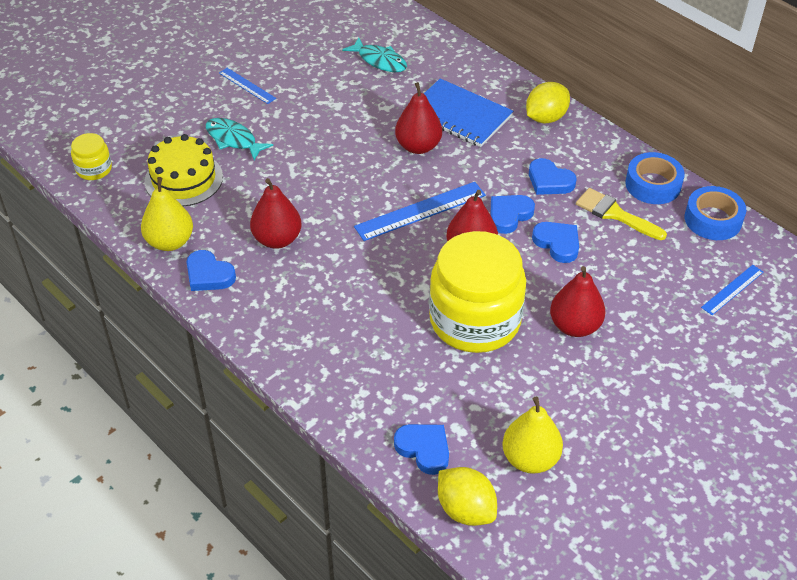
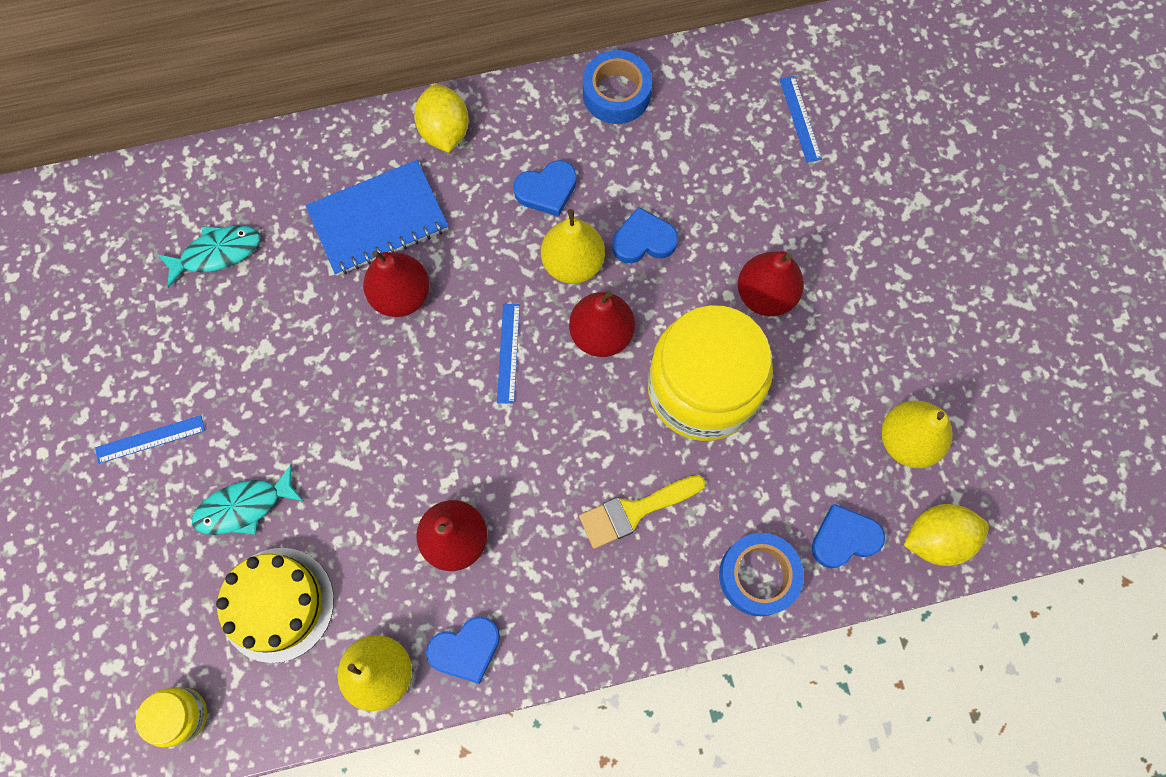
camera: 60 degrees left, 25 degrees up
(420, 211) = (508, 353): blue ruler -> blue ruler, size x0.58
(509, 215) = (573, 263): blue heart -> yellow pear
(615, 214) = (635, 157): yellow brush -> yellow brush (634, 511)
(713, 219) = (699, 72): blue tape -> blue tape (758, 575)

